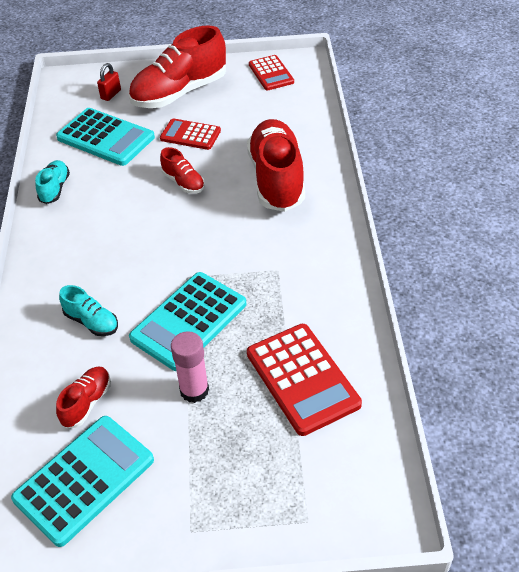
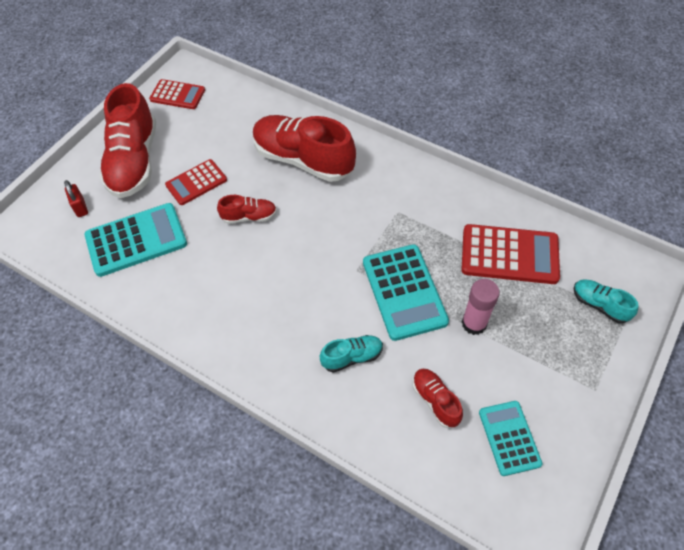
camera: 55 degrees left, 10 degrees up
(55, 189) = (165, 309): turquoise shoe -> turquoise shoe (599, 305)
(84, 479) = (509, 438): turquoise calculator -> turquoise calculator, size x0.62

